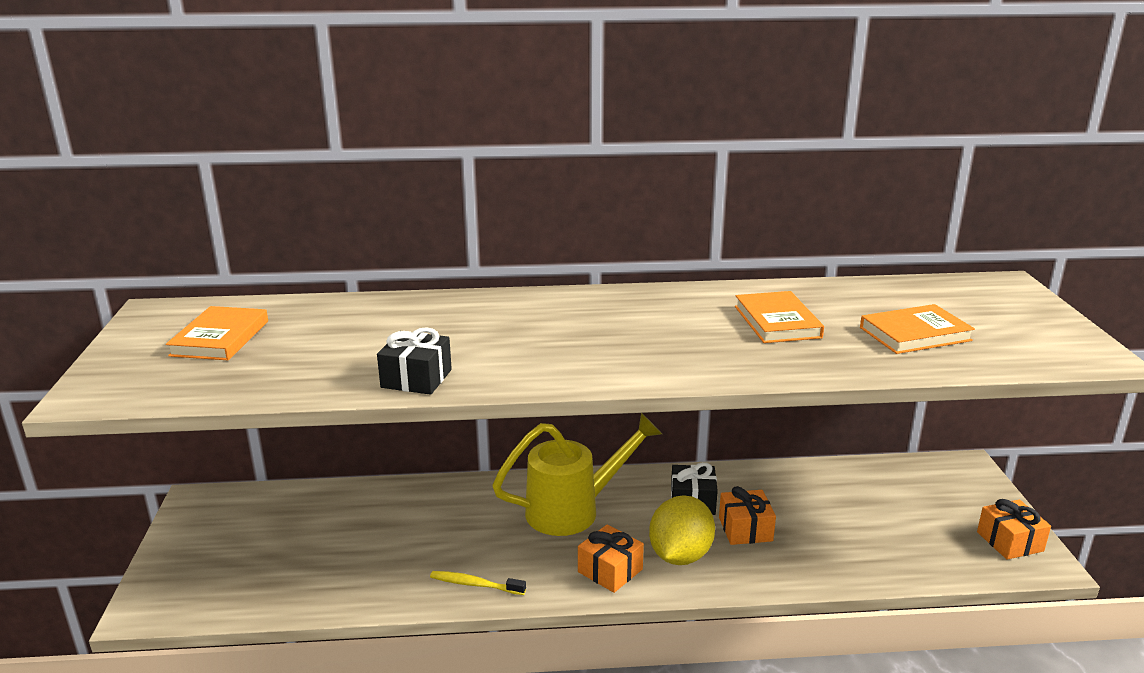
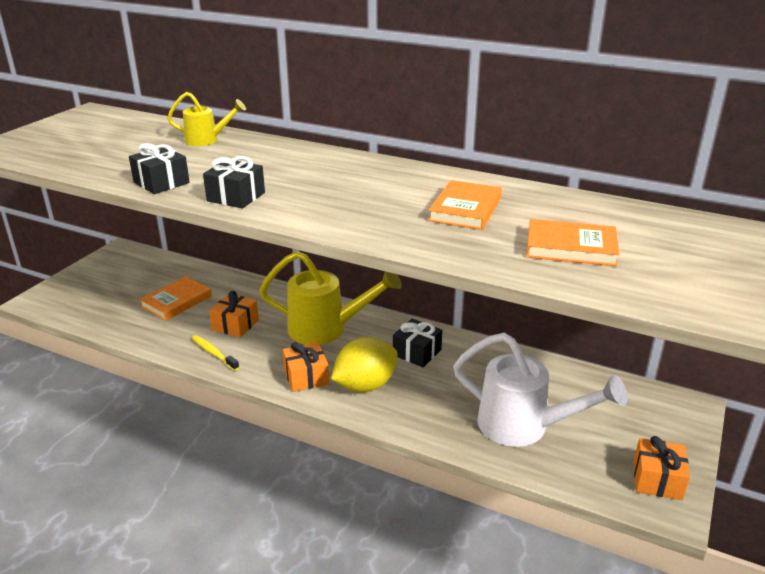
camera: 30 degrees right, 5 degrees up
(220, 338) = (98, 133): orange book -> orange book (177, 301)
(386, 313) = (207, 140): none -> yellow watering can
(532, 371) = (236, 197): none -> black gift
(745, 529) = (434, 385): orange gift -> orange gift (235, 325)
(865, 538) = (524, 427): none -> white watering can

